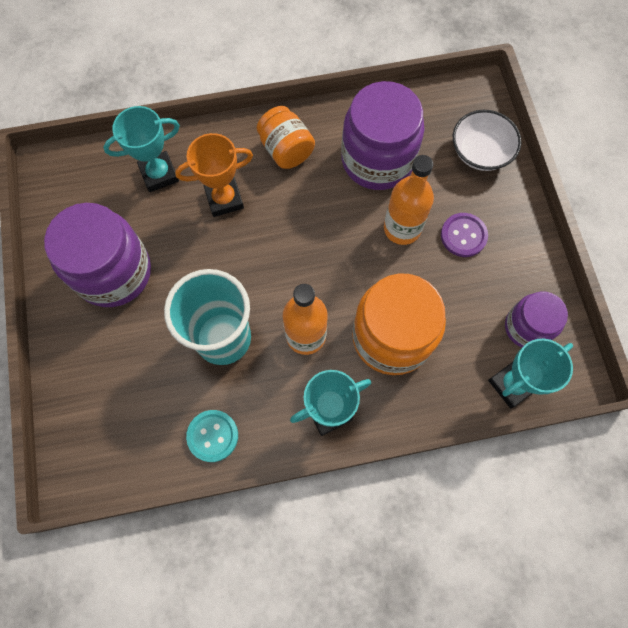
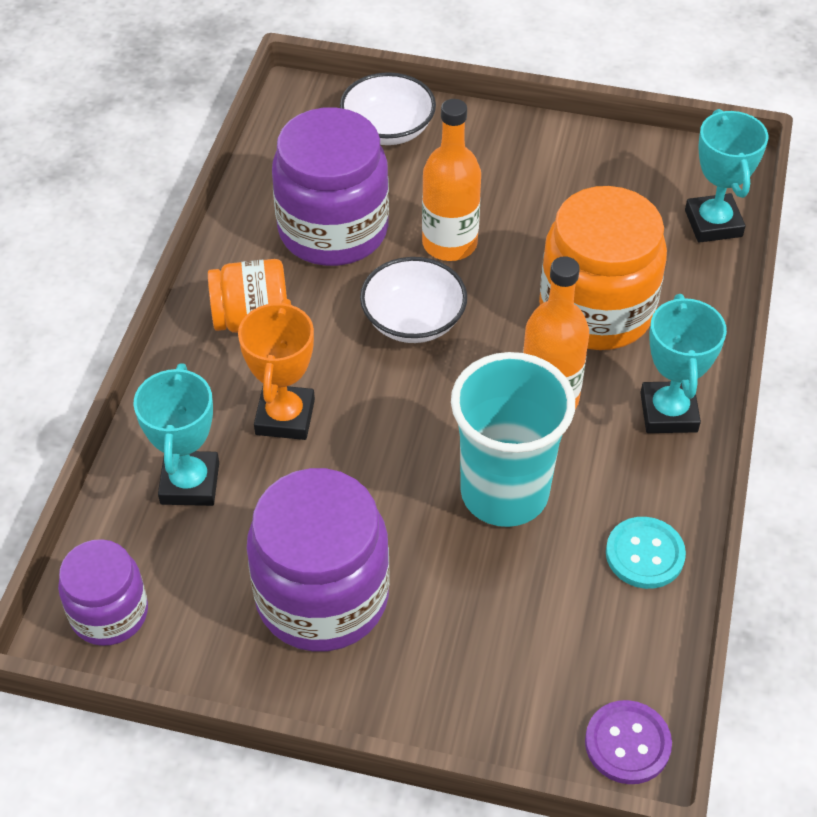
camera: 65 degrees left, 20 degrees down
(329, 234) = (413, 320): none -> white bowl
(463, 236) = (495, 190): purple button -> purple button (627, 743)
(527, 327) = (647, 182): purple jar -> purple jar (109, 613)

